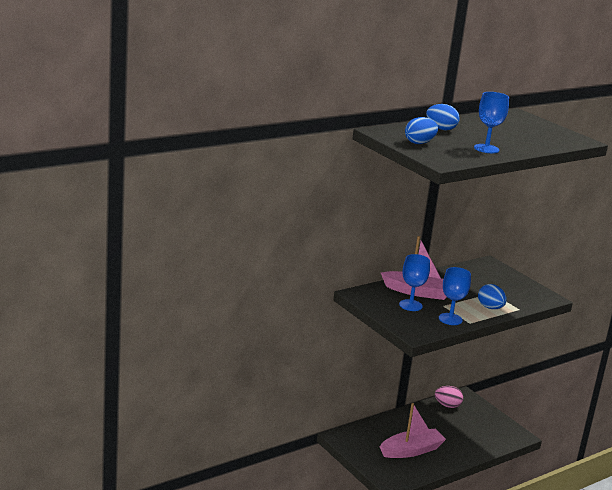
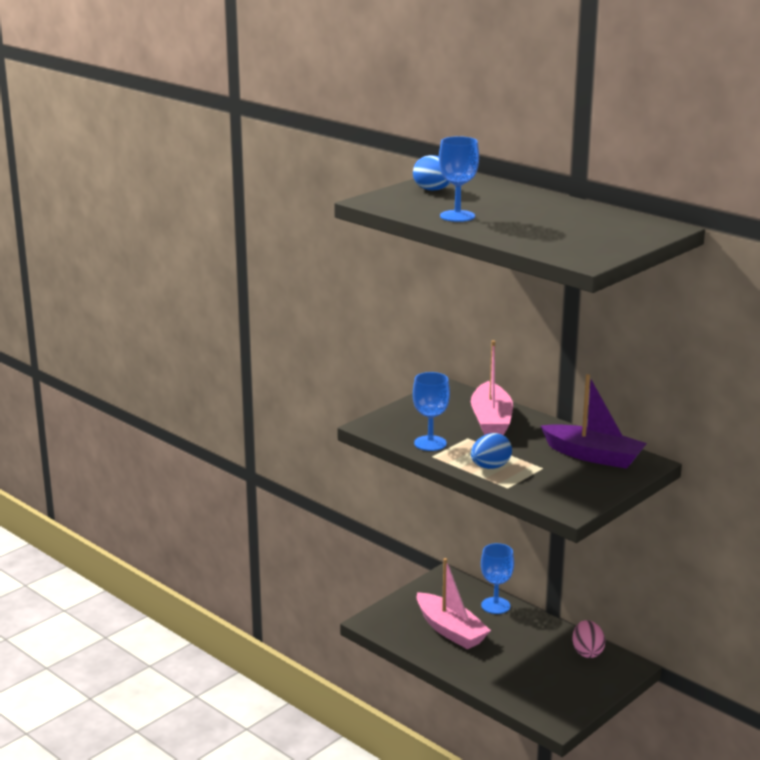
camera: 80 degrees right, 0 degrees up
(410, 305) = (447, 418): blue goblet -> blue goblet (495, 605)
(441, 129) = (511, 196): blue egg -> none
(478, 275) = (593, 456): none -> purple boat

